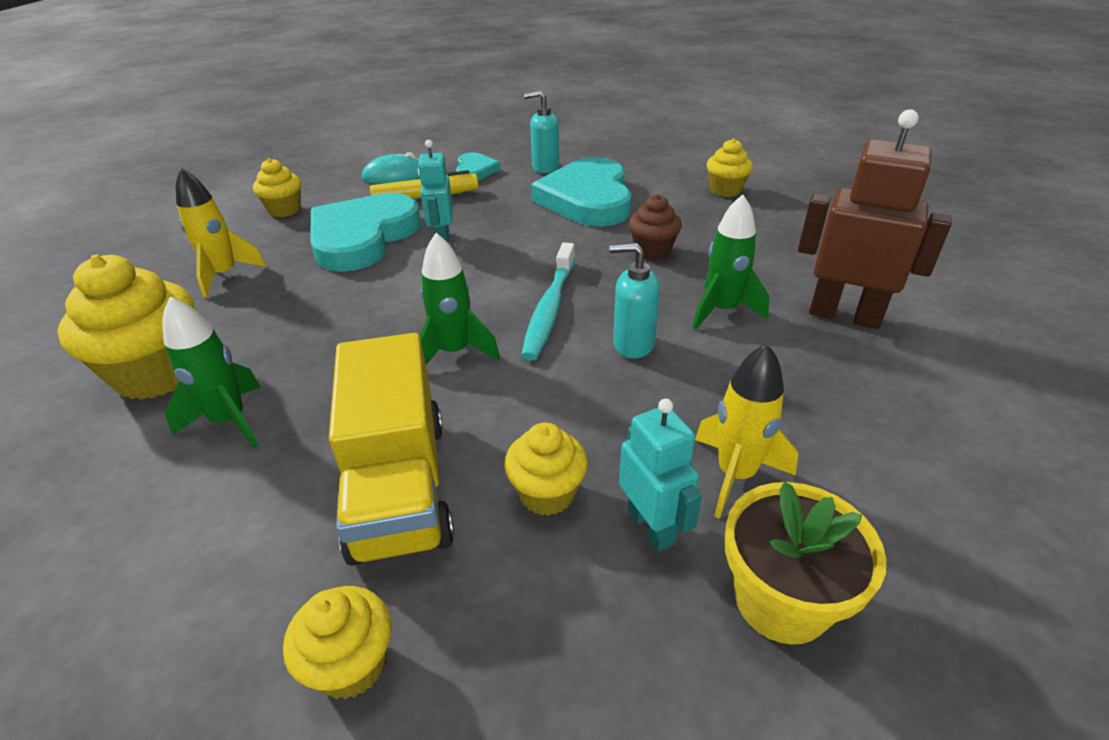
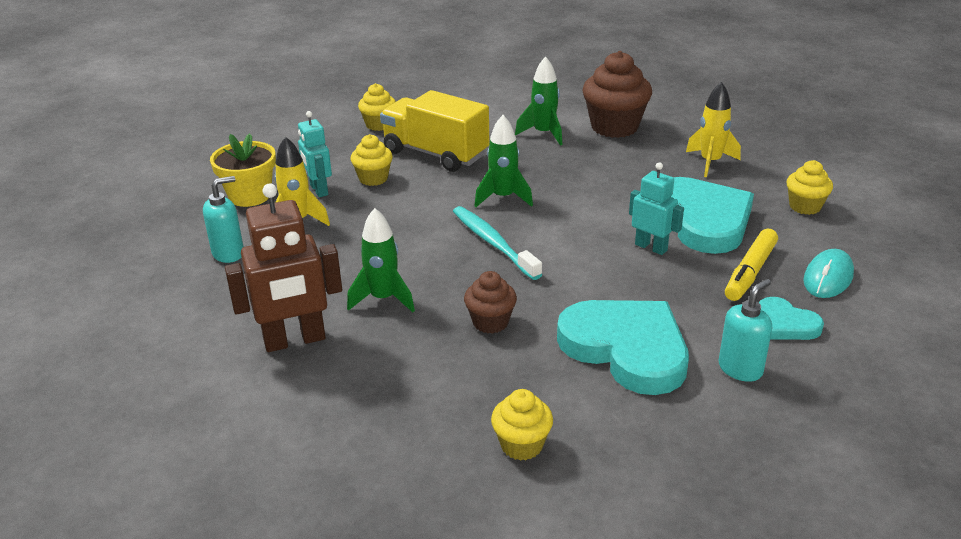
camera: 135 degrees right, 5 degrees down
(158, 373) = (614, 127): yellow cupcake -> brown cupcake
(633, 344) = (414, 249): turquoise soap dispenser -> turquoise soap dispenser (228, 253)
(651, 527) = (318, 190): turquoise robot -> turquoise robot turned 45 degrees clockwise

